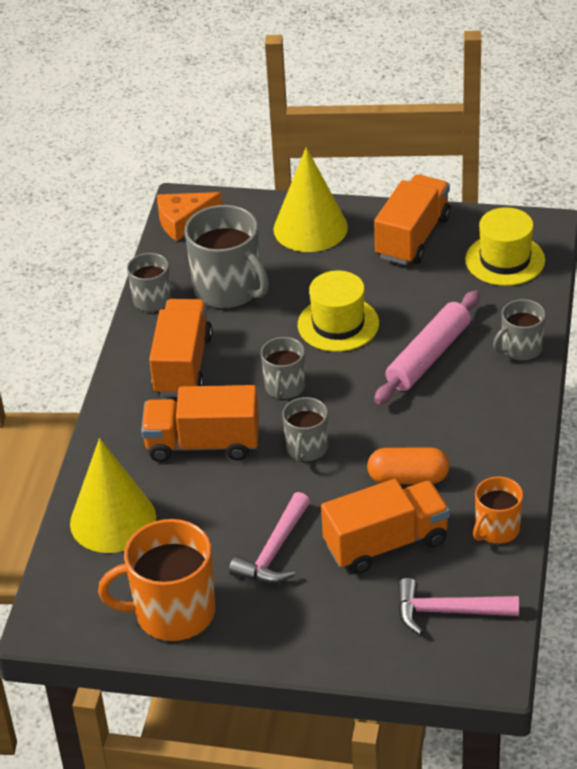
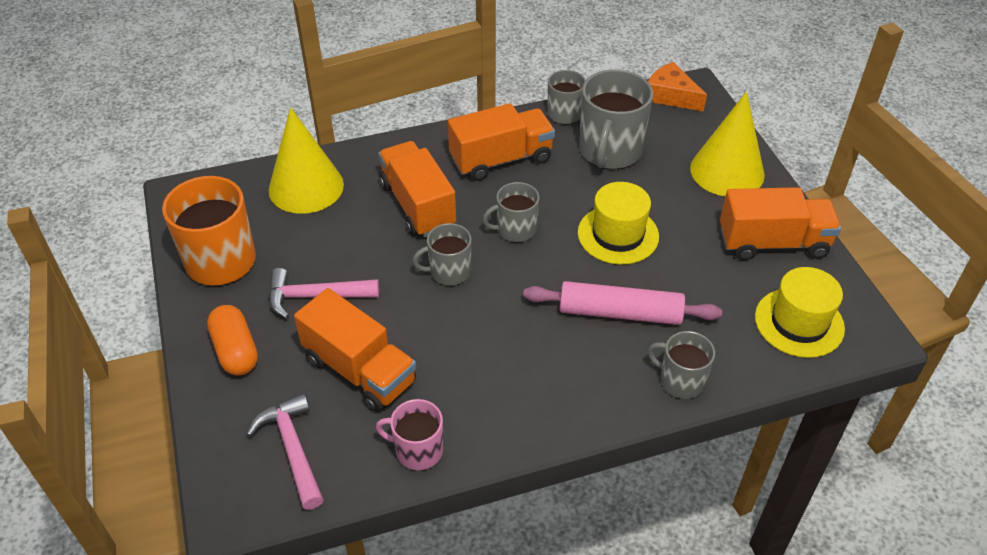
camera: 60 degrees right, 5 degrees up
(408, 478) = (450, 356): orange capsule -> orange capsule (235, 350)
(496, 529) = (418, 450): orange mug -> pink mug

